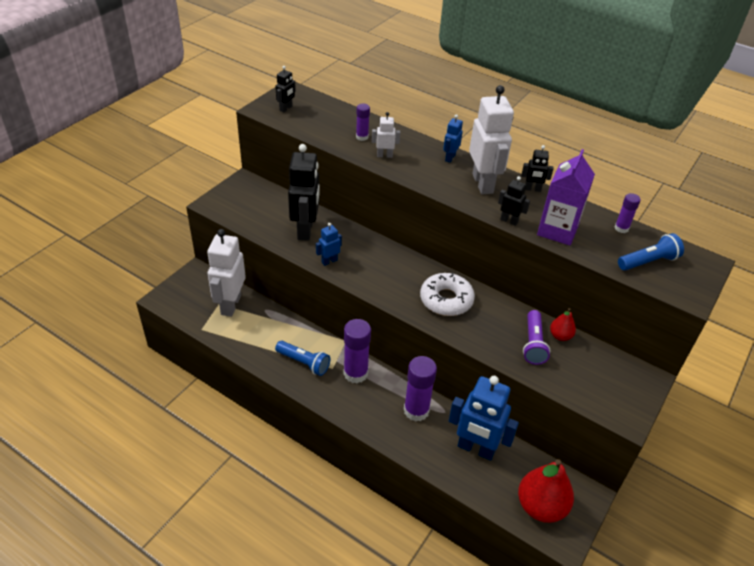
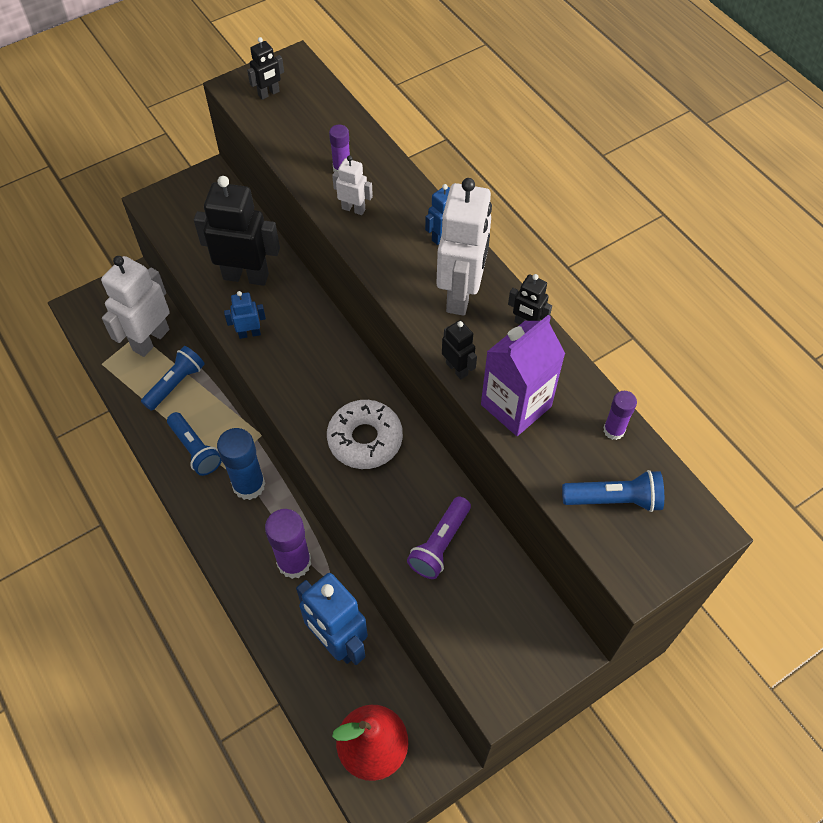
camera: 25 degrees right, 15 degrees up
(265, 326) = (176, 383): none -> blue flashlight
(305, 230) = (246, 276): black robot -> black robot turned 105 degrees counterclockwise
(355, 373) = (249, 485): purple glue stick -> blue glue stick
(560, 336) = (484, 544): red pear -> none

